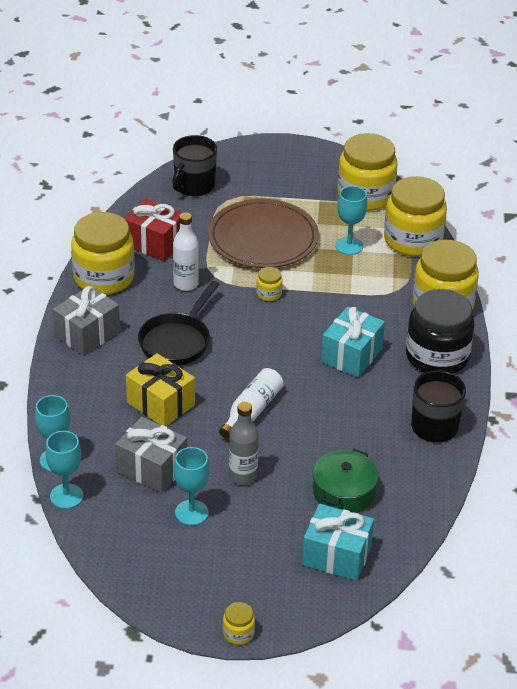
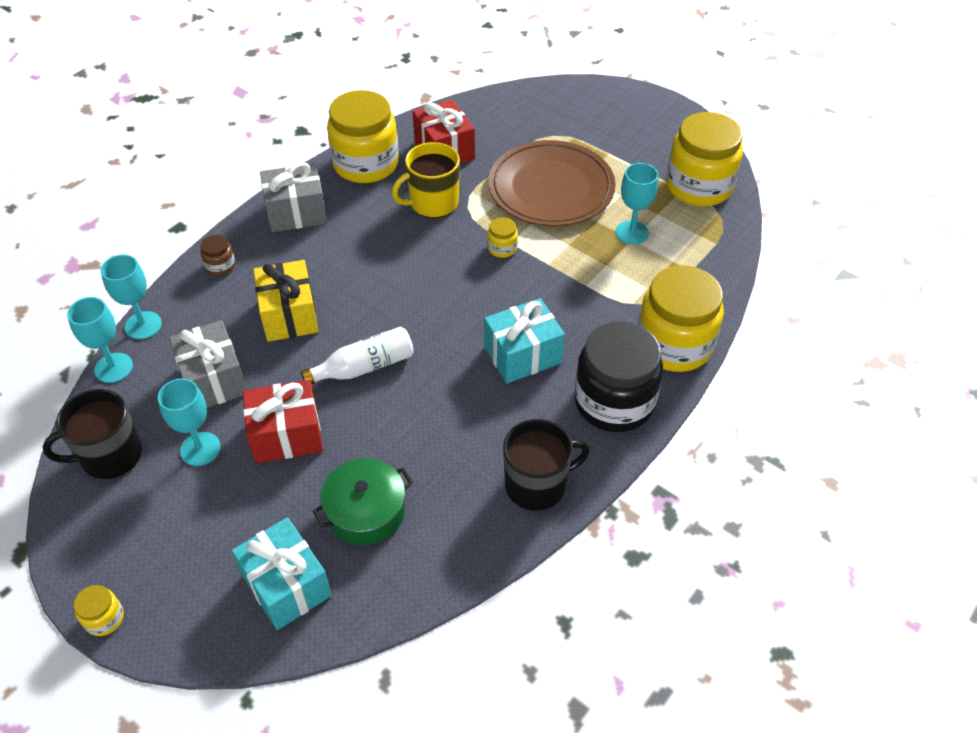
camera: 35 degrees right, 10 degrees up
(69, 395) = (220, 266): none -> brown jar
(177, 341) = (368, 257): black pan -> none
(186, 284) = (433, 203): white bottle -> yellow mug
(194, 186) = (535, 109): black mug -> black mug (110, 456)
(243, 476) = (286, 435): grey bottle -> red gift
(413, 240) = (707, 256): yellow jar -> none

